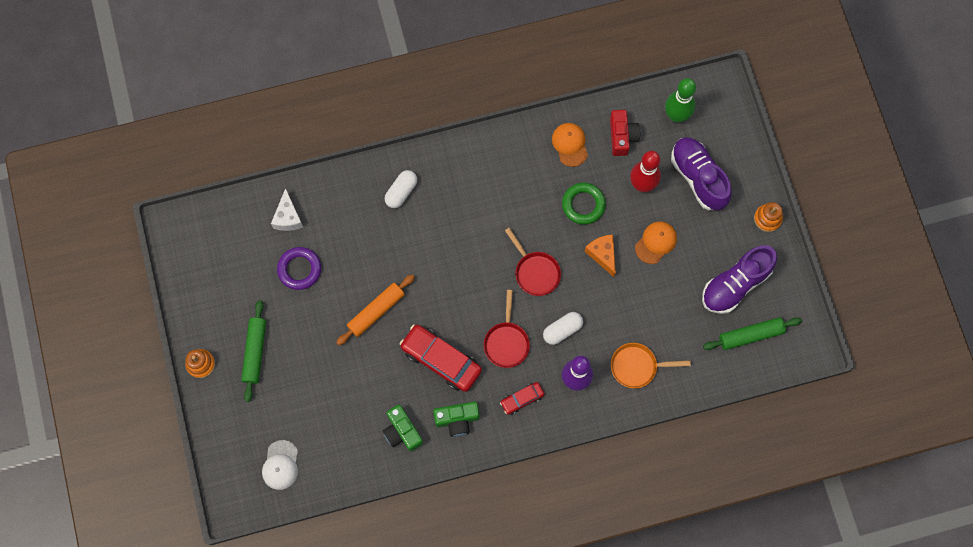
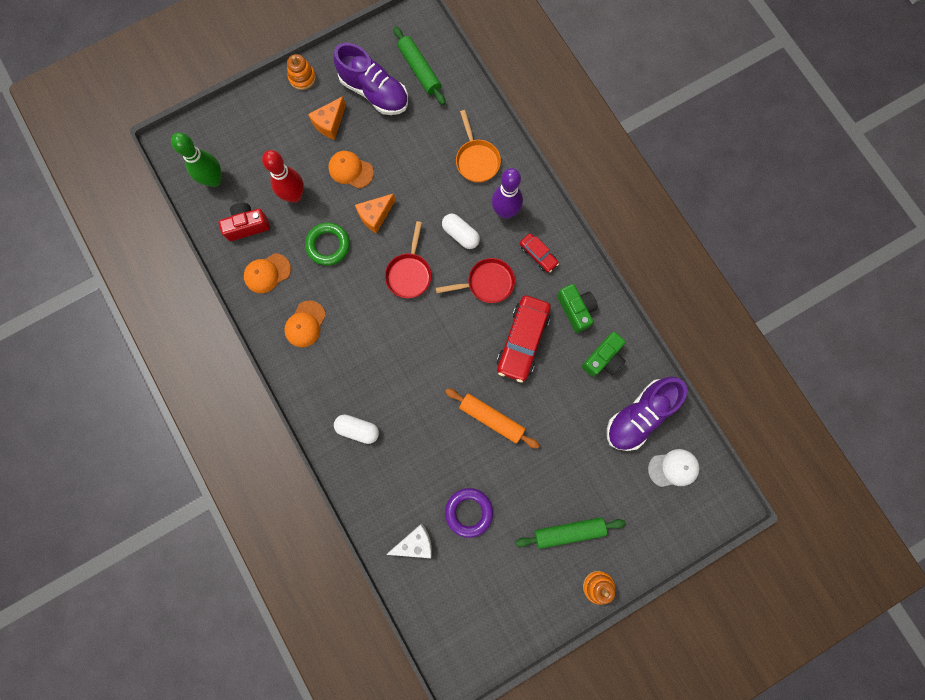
camera: 105 degrees left, 5 degrees up
(511, 168) = (305, 324): none -> orange cap
(535, 272) = (409, 274): red pan -> red pan turned 150 degrees clockwise
(698, 177) = (275, 146): purple shoe -> purple shoe (639, 415)
(711, 234) = (330, 123): none -> orange cheese

